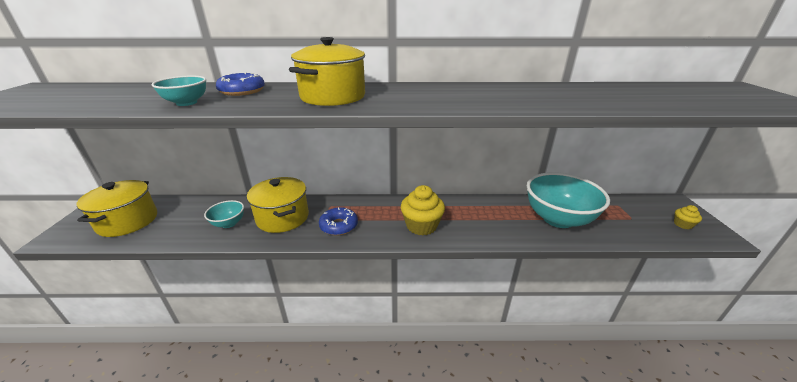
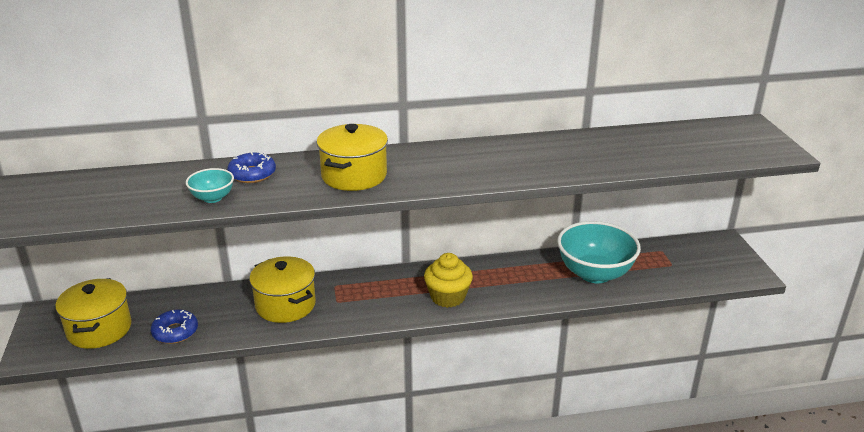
camera: 10 degrees left, 0 degrees up
(229, 223) = (225, 318): turquoise bowl -> none
(339, 226) = (355, 307): blue donut -> blue donut (175, 332)
(682, 224) = (722, 266): yellow cupcake -> none

